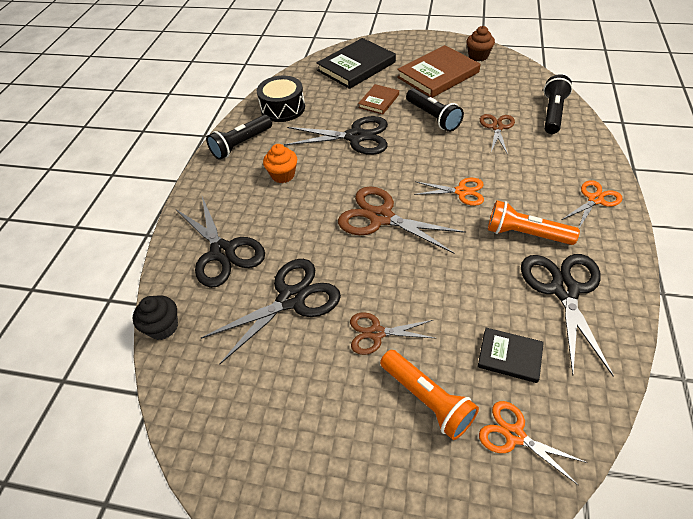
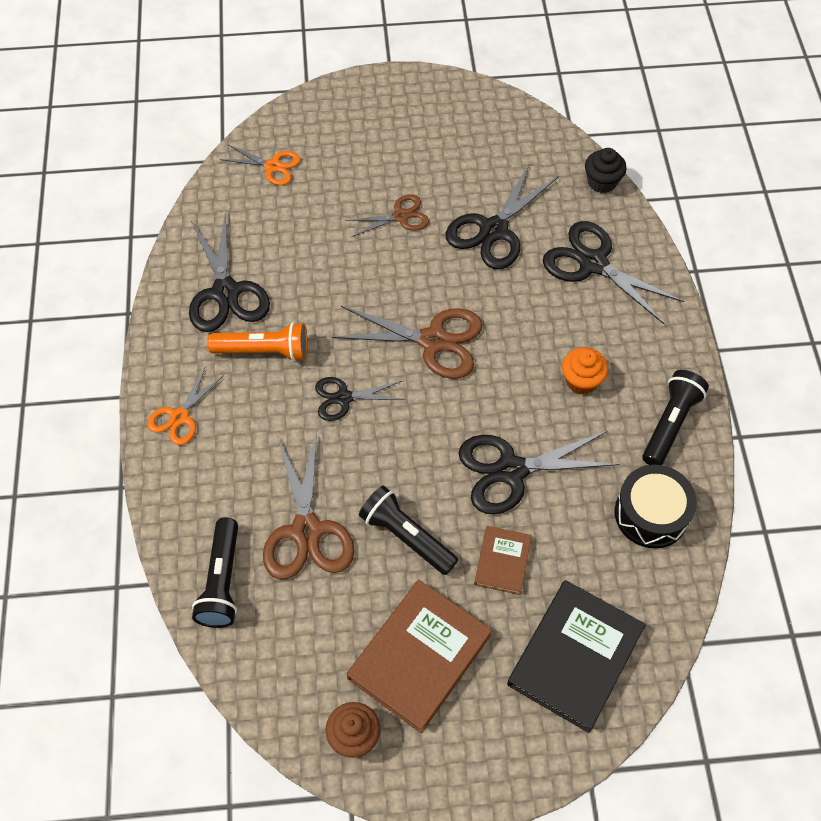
camera: 160 degrees right, 10 degrees up
(427, 399) = (344, 175): orange flashlight -> none
(461, 192) = (343, 398): orange scissors -> black scissors
(497, 127) = (306, 531): brown scissors -> brown scissors, size x1.69
(509, 356) = (278, 221): black book -> none

